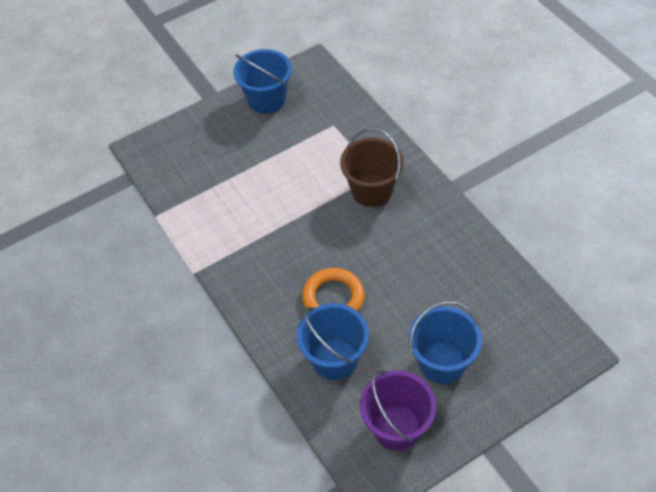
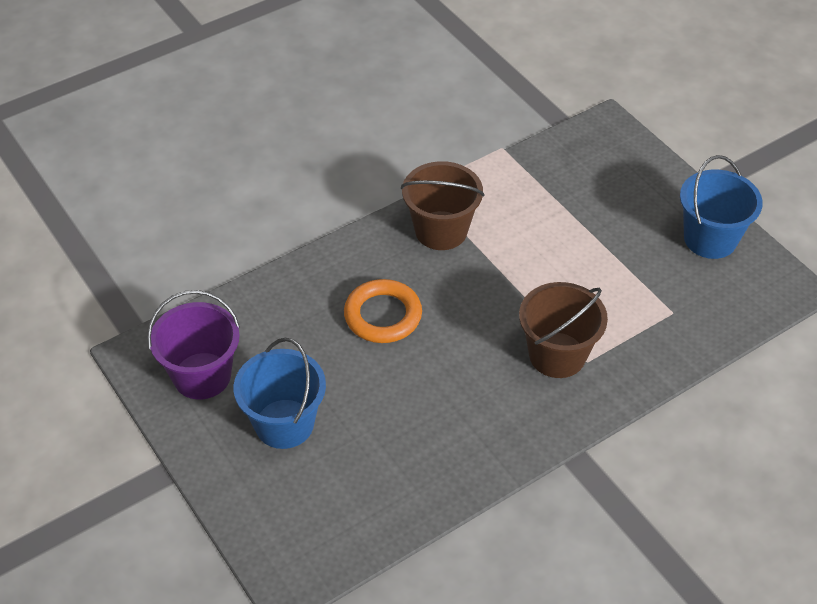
camera: 85 degrees right, 5 degrees down
(245, 259) = (441, 230): none -> brown bucket
(334, 359) = (297, 317): blue bucket -> none

